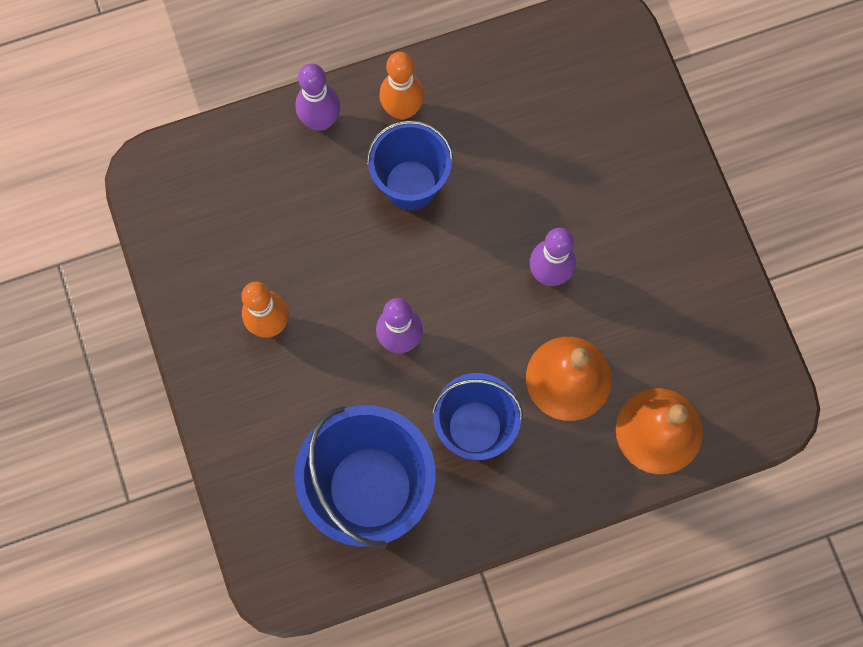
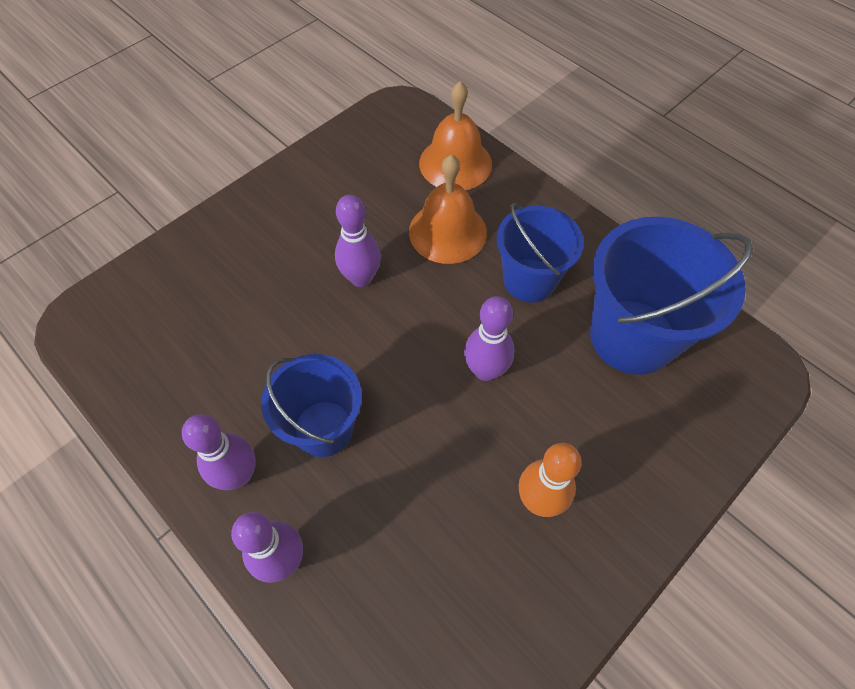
camera: 115 degrees left, 15 degrees down
(402, 109) = (238, 475): orange bowling pin -> purple bowling pin

